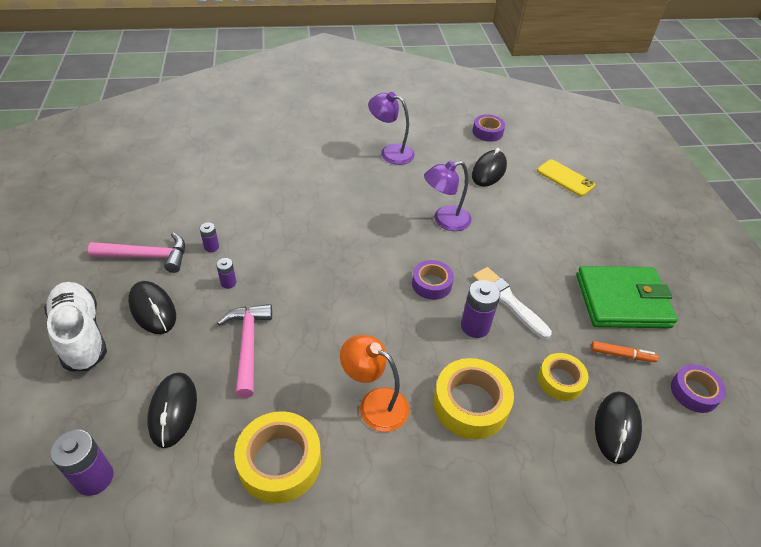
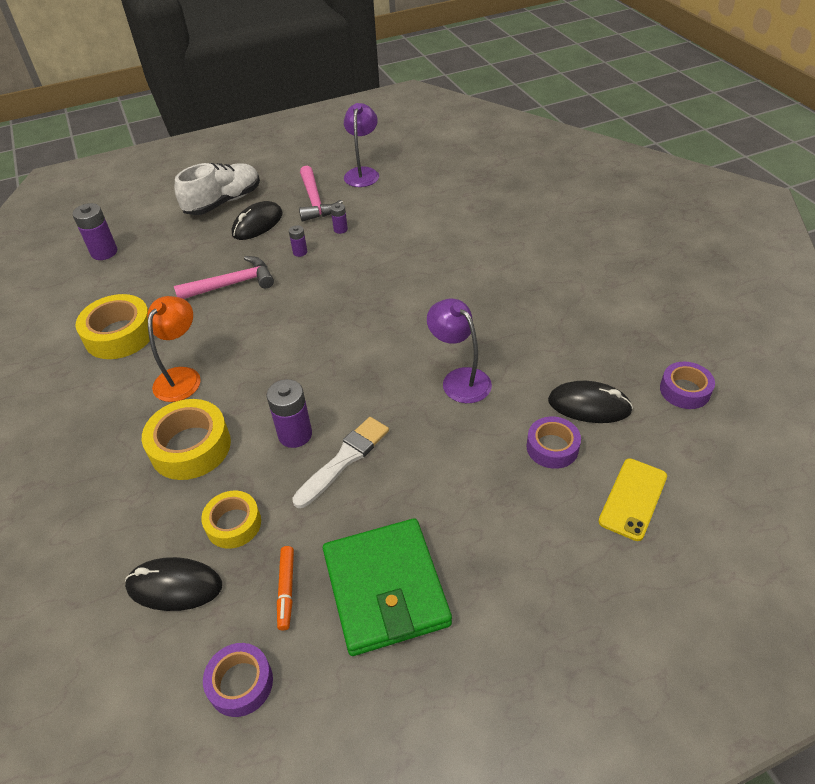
camera: 80 degrees right, 0 degrees up
(173, 410) = (161, 267): black mouse -> none
(390, 152) = (563, 306): purple lamp -> purple lamp (363, 173)
(431, 284) = (347, 387): purple tape -> purple tape (552, 447)

